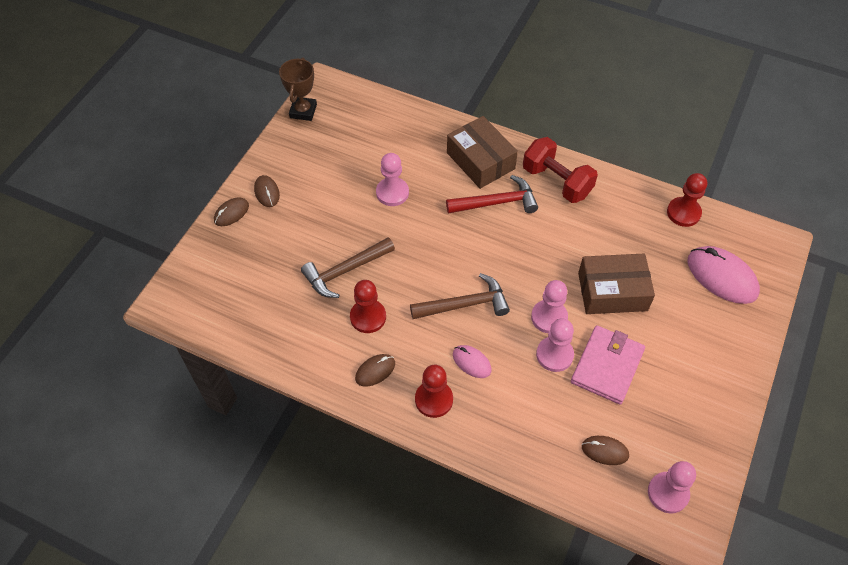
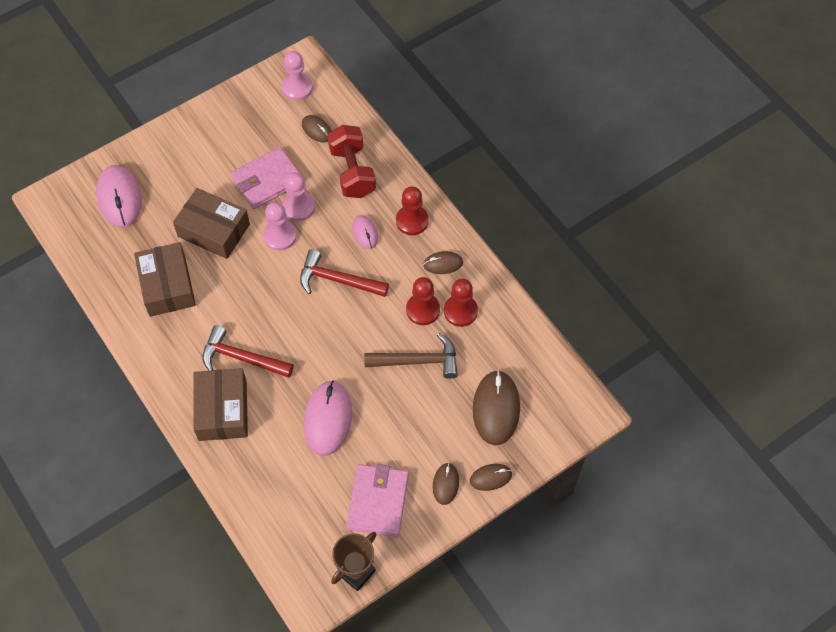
camera: 150 degrees left, 5 degrees up
(253, 266) = (496, 409): none -> brown mouse
(314, 158) = (378, 501): none -> pink wallet
(392, 193) = (328, 419): pink pawn -> pink mouse
(465, 304) = (337, 280): brown hammer -> red hammer
(556, 182) = (172, 350): red dumbbell -> red dumbbell (352, 172)
(607, 226) = (167, 286): none -> brown box
(683, 213) = (94, 263): red pawn -> red pawn (460, 311)

